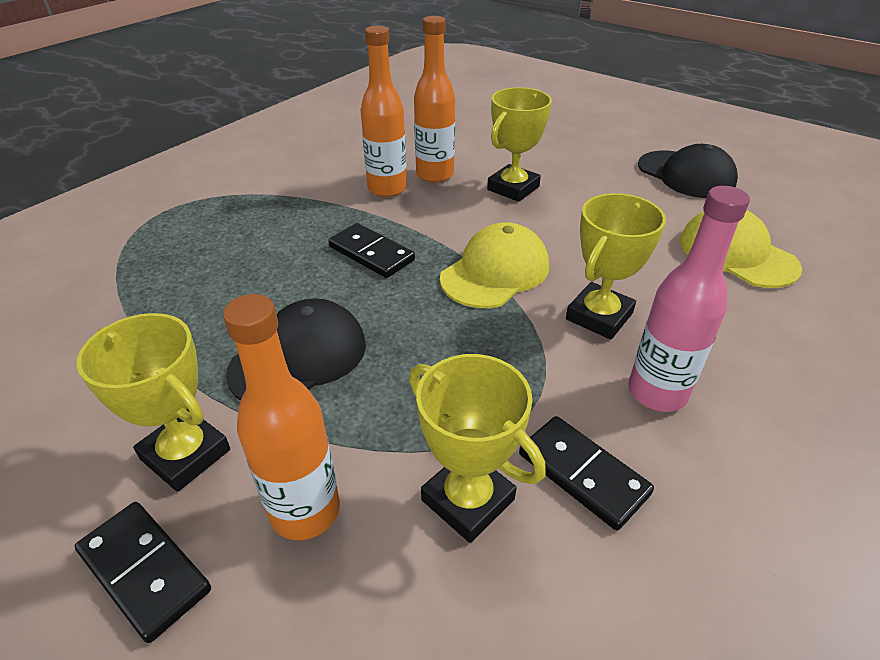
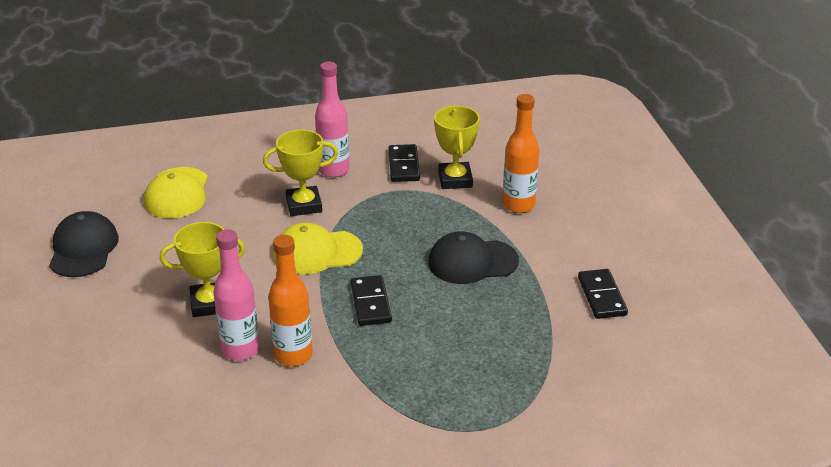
camera: 140 degrees left, 5 degrees down
(145, 571) = (588, 216): black domino -> black domino (601, 296)
(185, 454) = (554, 246): yellow trophy -> none
(435, 174) = (240, 350): orange bottle -> pink bottle

